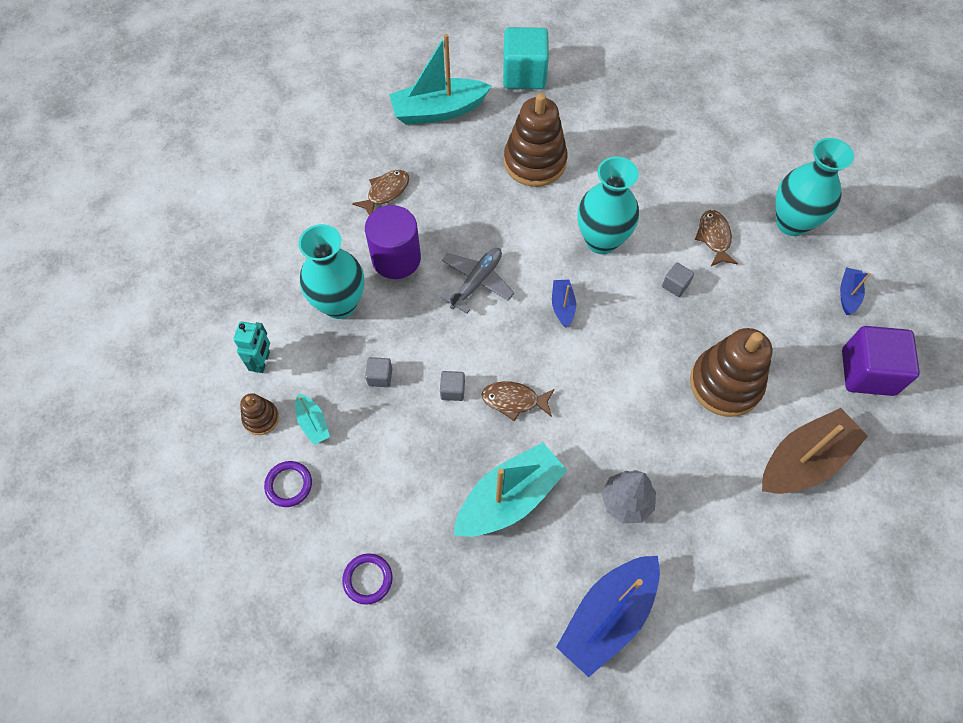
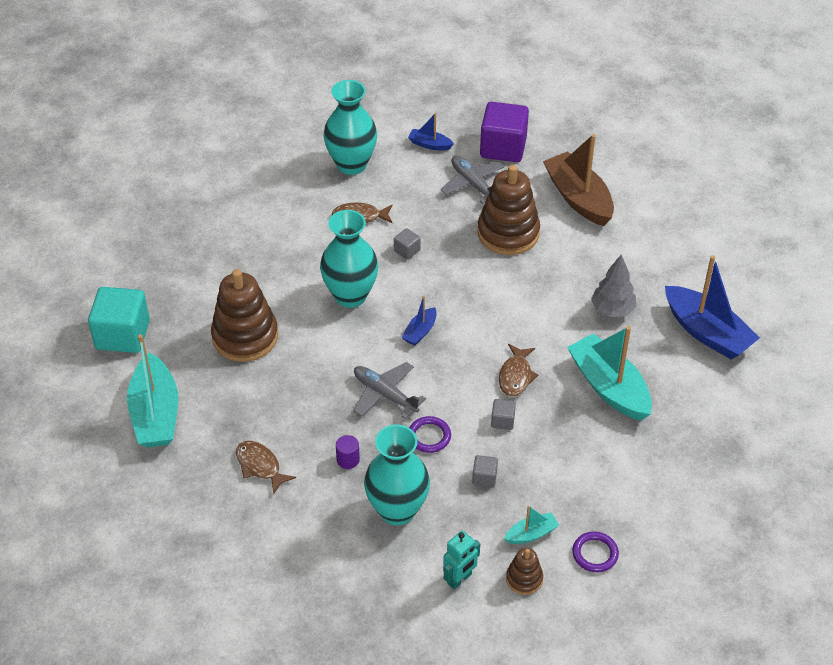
camera: 85 degrees left, 15 degrees down
(262, 362) = (460, 579): turquoise robot -> turquoise robot turned 120 degrees clockwise
(368, 579) = (683, 492): purple ring -> purple ring (429, 436)
(396, 258) = (348, 459): purple cylinder -> purple cylinder, size x0.44
(562, 306) = (420, 332): blue boat -> blue boat turned 60 degrees counterclockwise
(795, 343) = (473, 184): none -> grey plane

